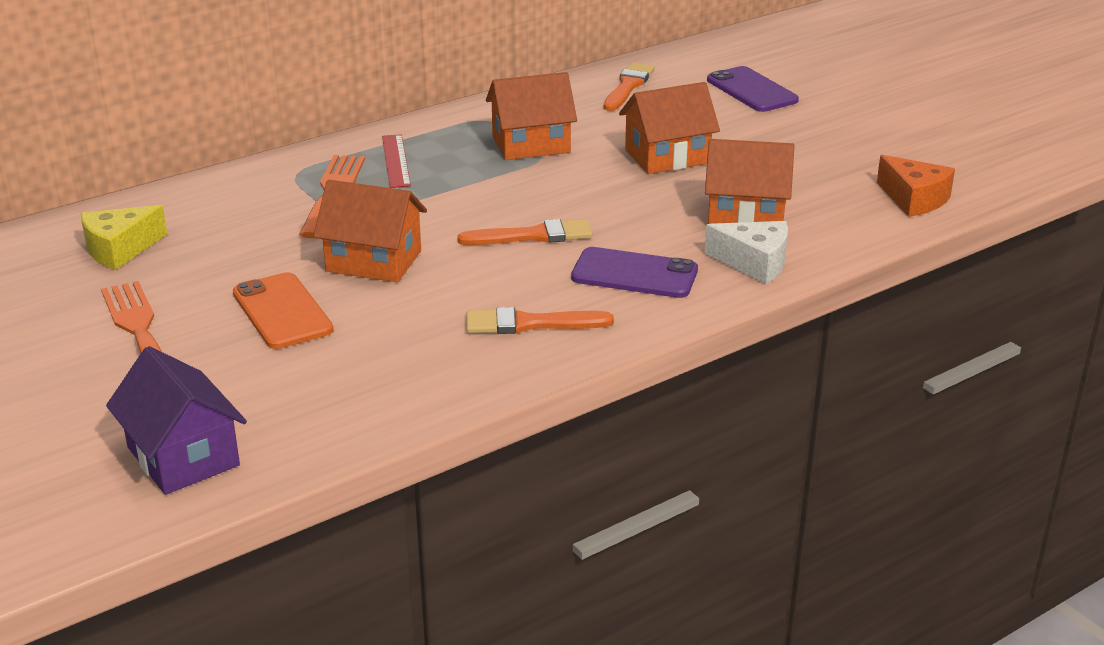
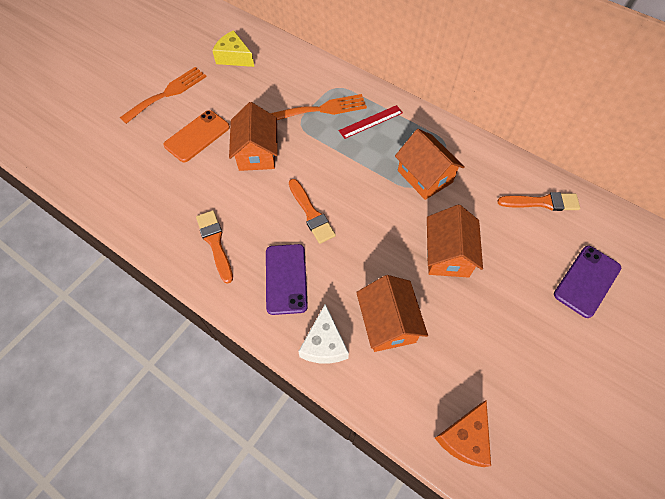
camera: 70 degrees right, 30 degrees up
(183, 456) = (73, 150): purple house -> none
(667, 157) = (447, 254): orange house -> orange house turned 45 degrees clockwise

